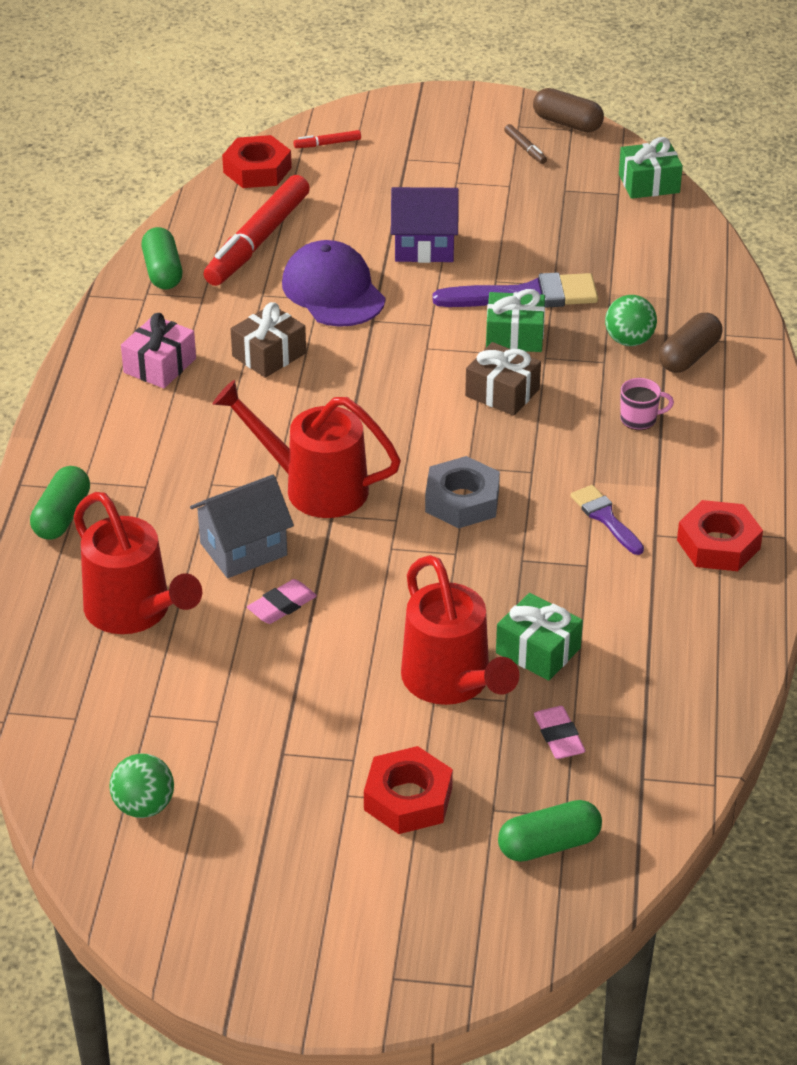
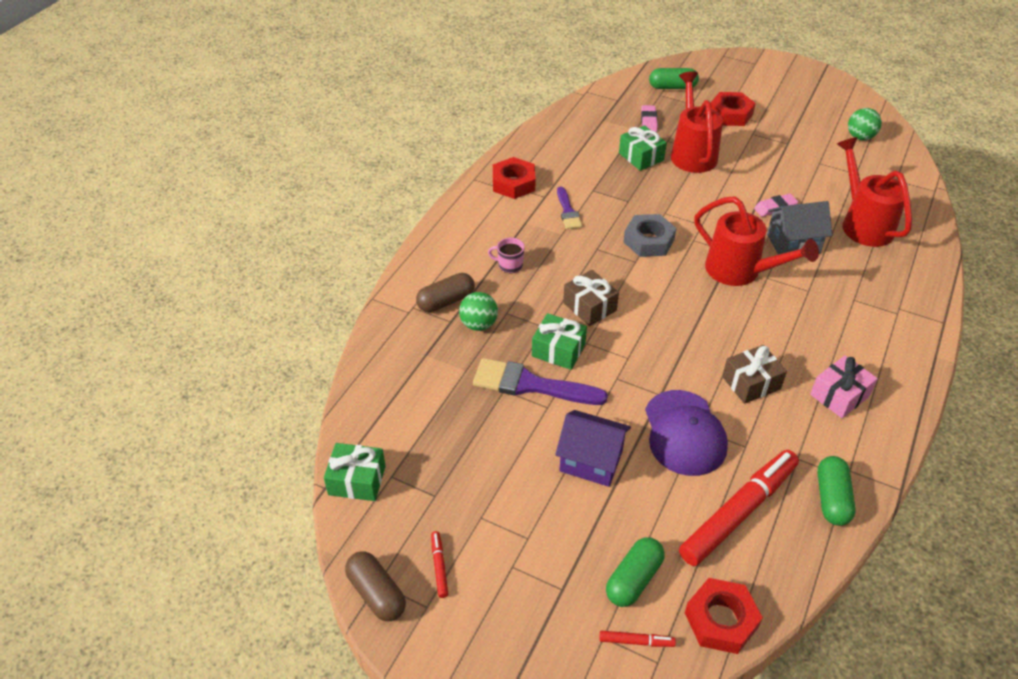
camera: 160 degrees left, 5 degrees up
(62, 516) = (912, 292): green capsule -> green capsule (633, 579)
(525, 148) = (439, 566): brown marker -> red marker

